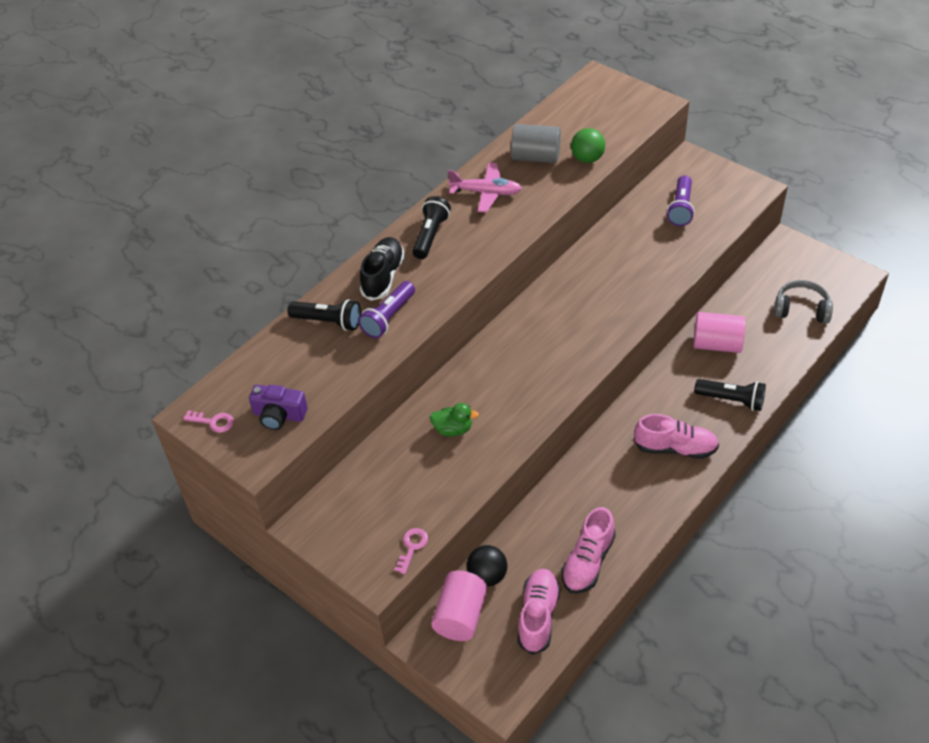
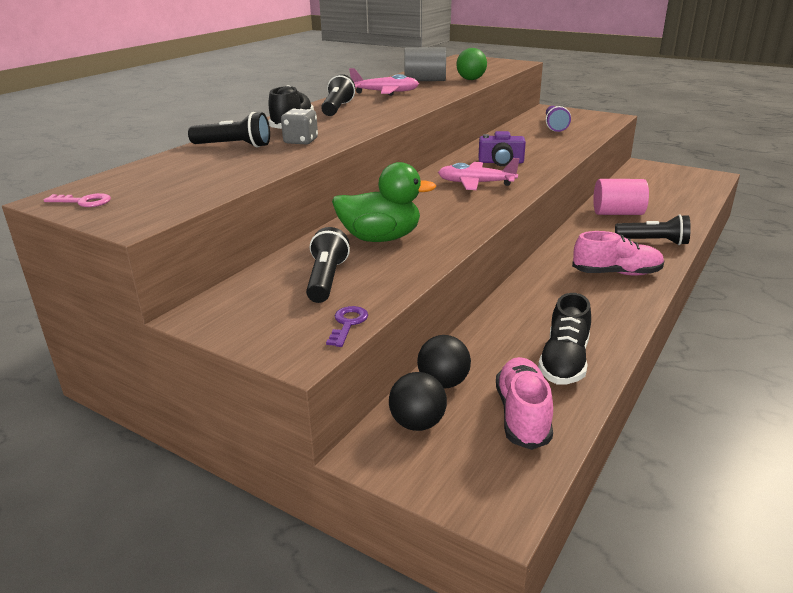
camera: 10 degrees left, 20 degrees down
(279, 415) = (170, 194): purple camera -> purple camera (501, 162)
(389, 317) = (301, 141): purple flashlight -> grey dice
(401, 487) = (326, 279): none -> black flashlight
(412, 547) = (347, 324): pink key -> purple key
(453, 429) = (380, 238): green duck -> green duck, size x1.78
(460, 616) = (417, 423): pink cylinder -> black ball
(559, 337) = (476, 183): none -> pink plane
(588, 562) = (564, 361): pink shoe -> black shoe
(801, 310) = (681, 193): grey headphones -> none

